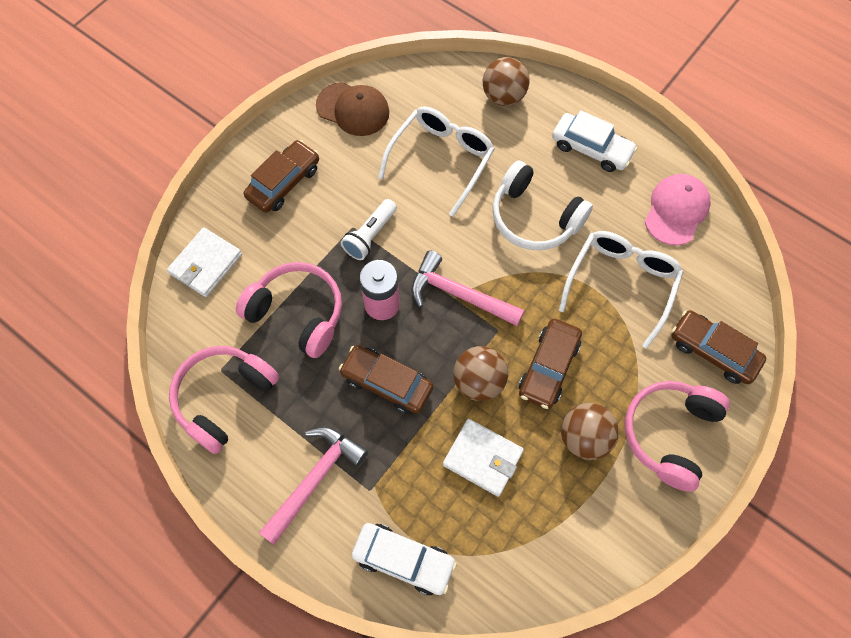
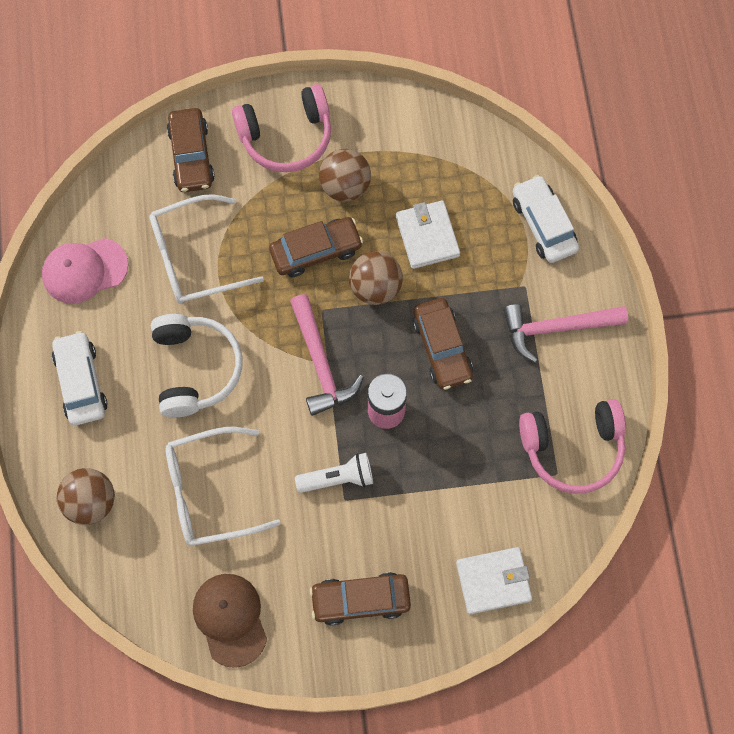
camera: 135 degrees left, 5 degrees up
(297, 313) = (457, 465): pink headphones -> none

